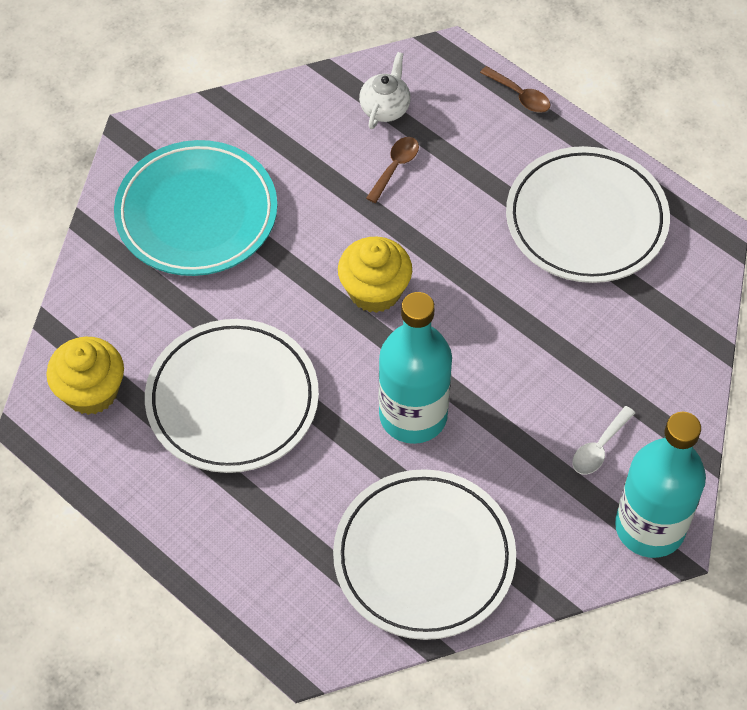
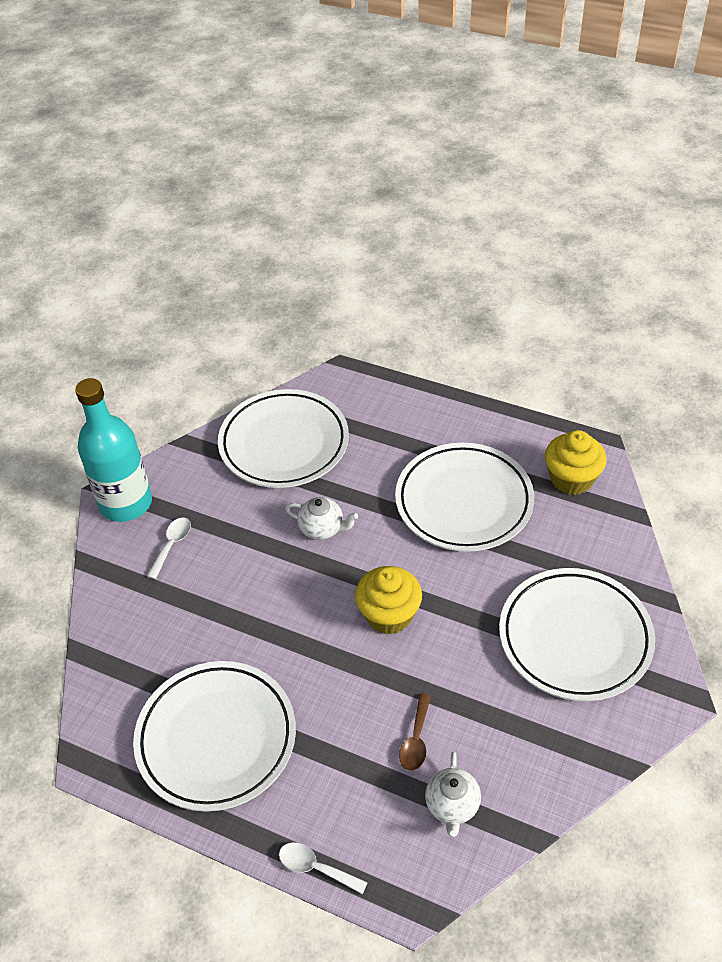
camera: 165 degrees right, 10 degrees down
(196, 213) = (575, 638): turquoise plate -> white plate
(413, 415) = (322, 528): turquoise bottle -> white teapot
(519, 95) = (316, 868): brown spoon -> white spoon

